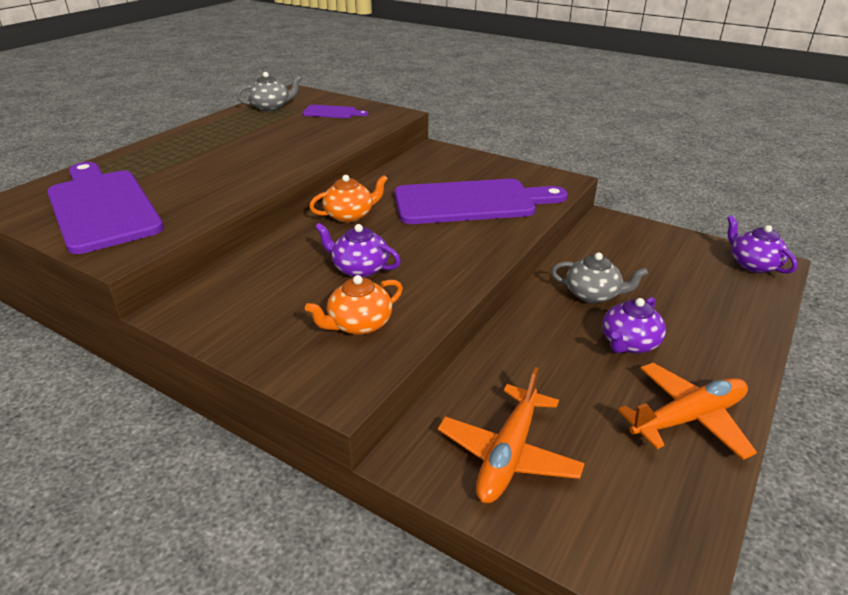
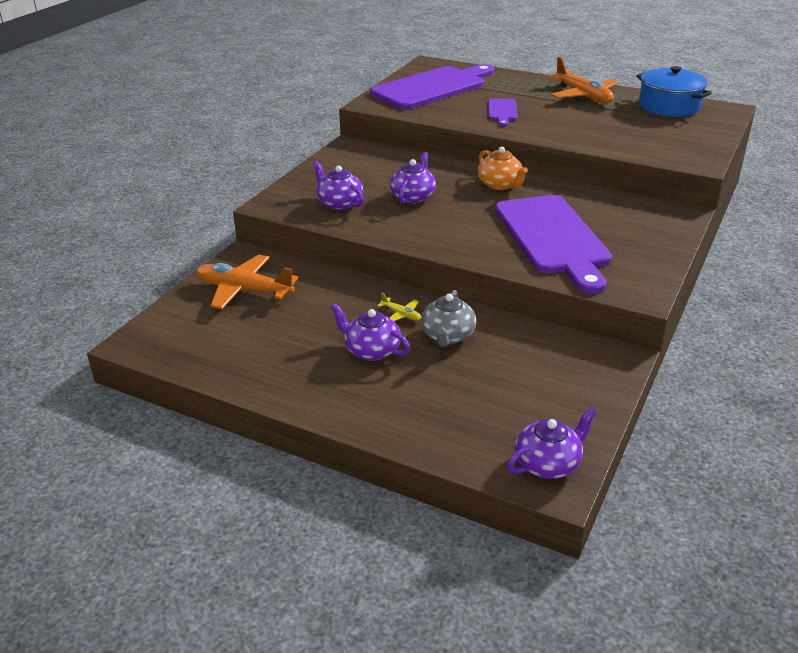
camera: 85 degrees right, 0 degrees up
(271, 107) = (669, 106): grey teapot -> blue pot
(332, 112) = (677, 133): purple cutting board -> purple cutting board (502, 111)
(359, 324) = (339, 203): orange teapot -> purple teapot
(558, 320) = (401, 314): none -> yellow plane
(688, 418) = (275, 371): orange plane -> orange plane (583, 96)

